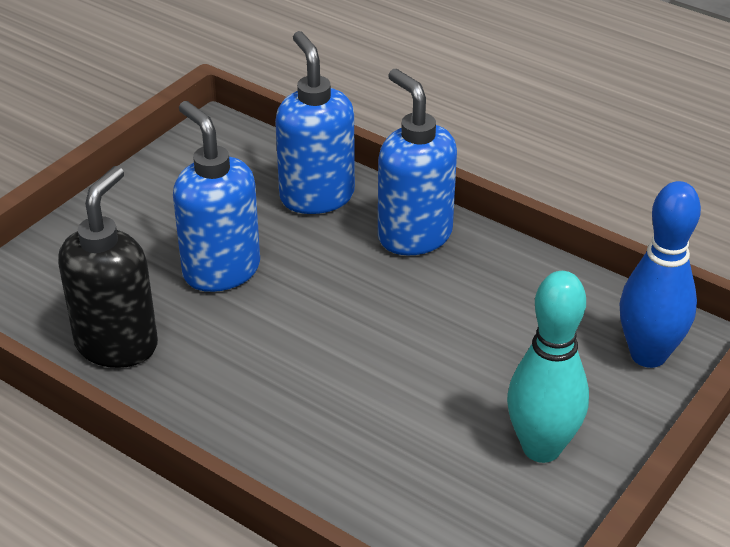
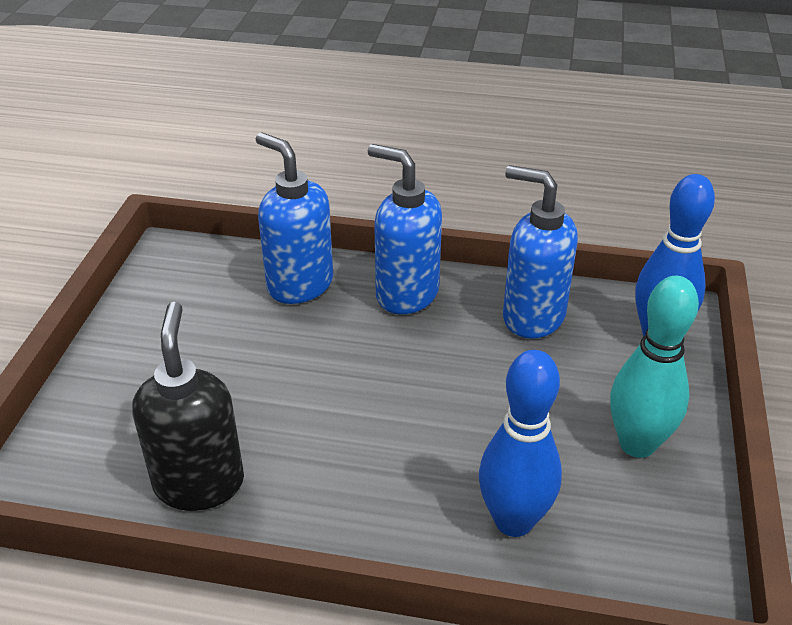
camera: 25 degrees left, 0 degrees up
(220, 270) = (255, 378): blue soap dispenser -> blue soap dispenser (532, 317)
(369, 472) = (513, 521): none -> blue bowling pin

